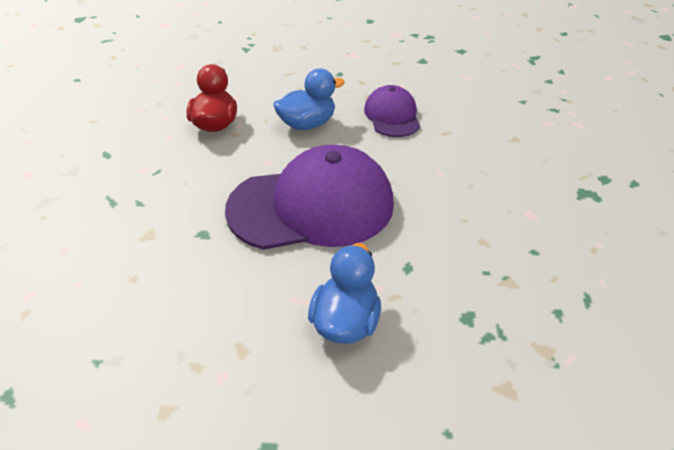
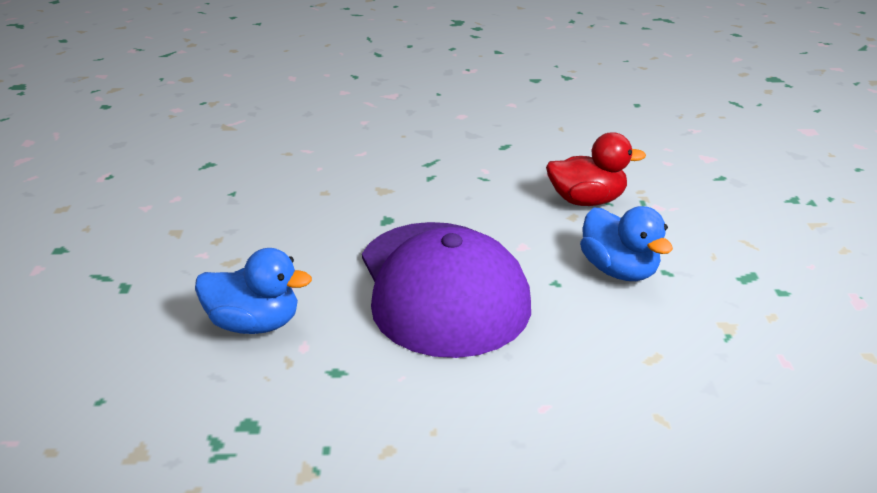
camera: 85 degrees right, 10 degrees down
(392, 116) = (682, 353): purple cap -> none

